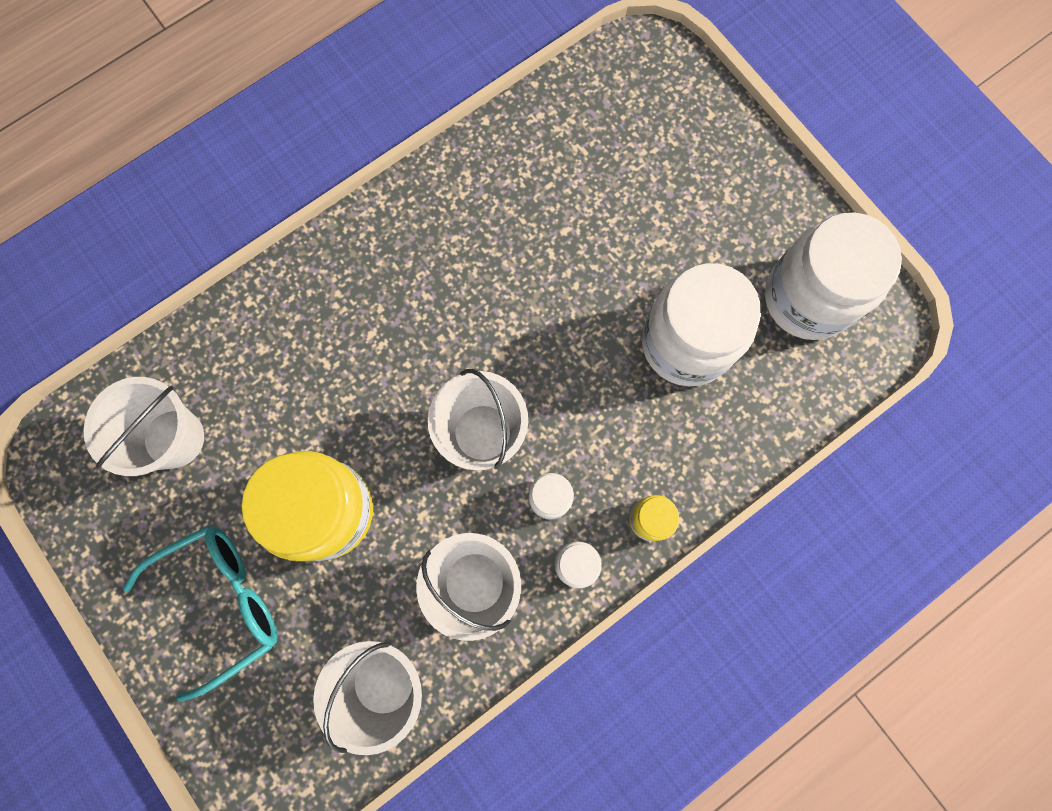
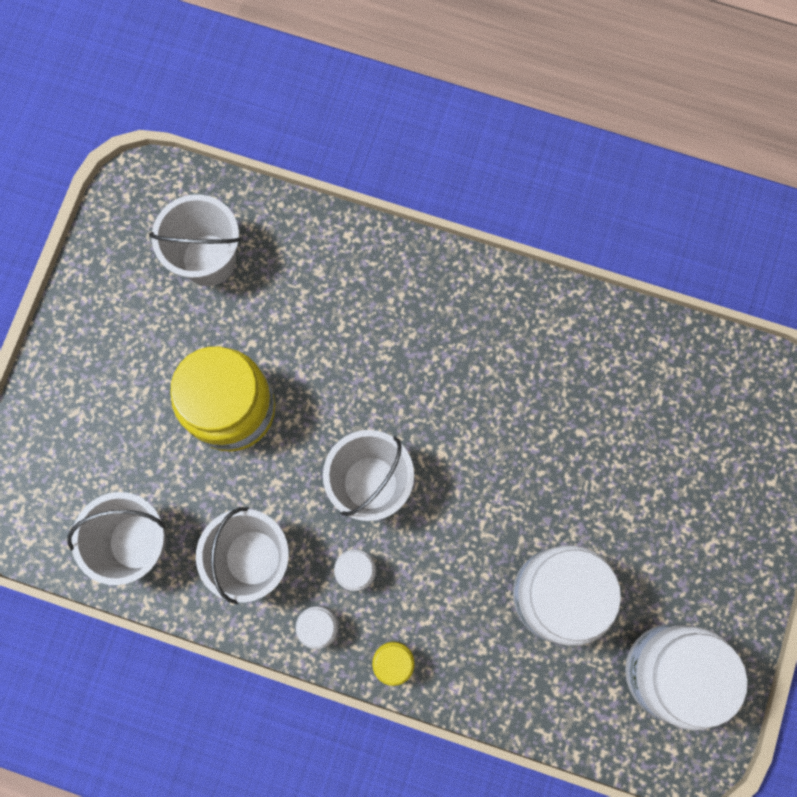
camera: 55 degrees right, 0 degrees up
(221, 602) = (116, 383): turquoise glasses -> none

